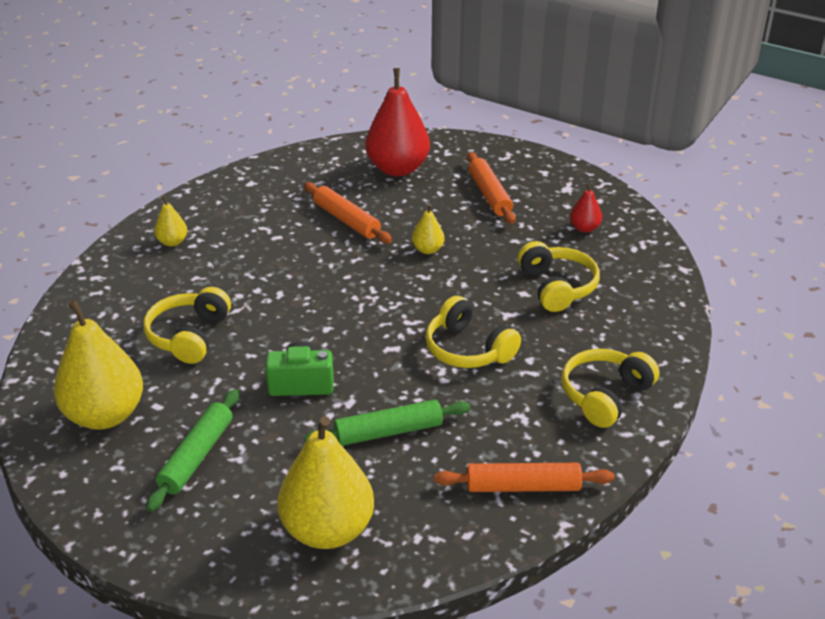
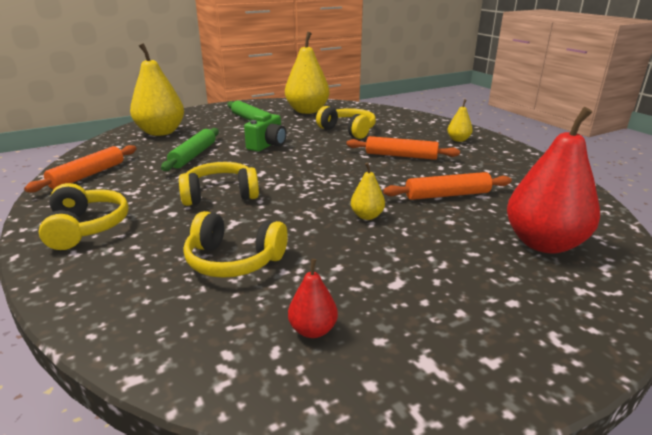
camera: 120 degrees right, 10 degrees down
(489, 195) = (449, 285): orange rolling pin -> orange rolling pin (401, 156)

